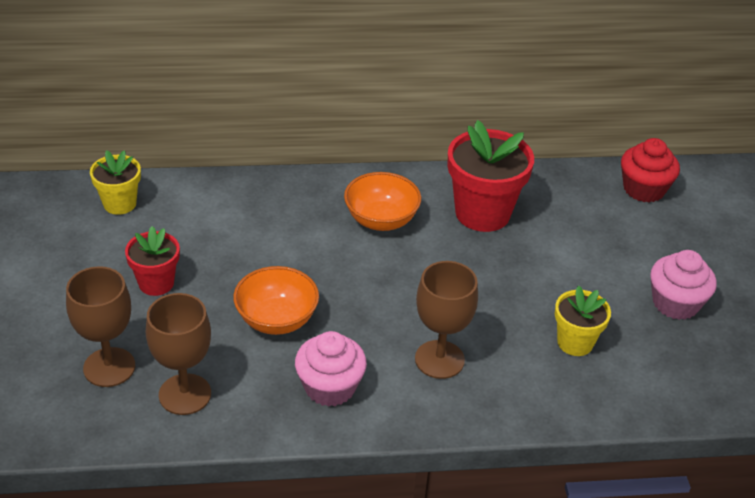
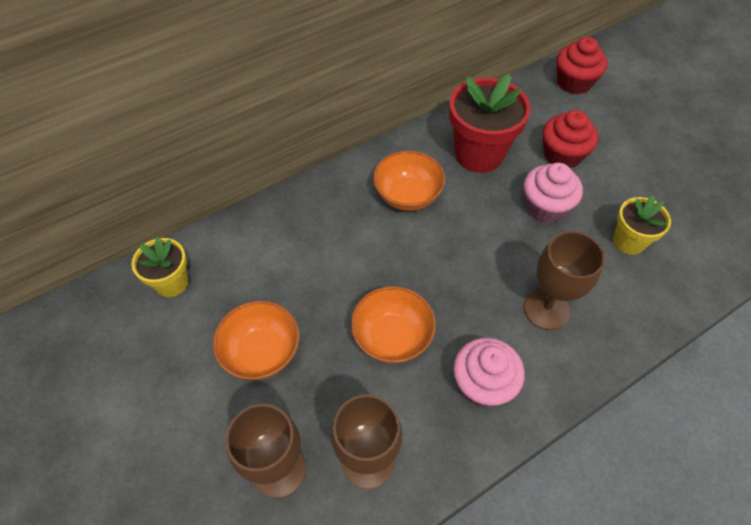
camera: 25 degrees left, 15 degrees up
(156, 283) = (262, 352): red flower pot -> orange bowl
(571, 246) = (562, 155): none -> red cupcake
(675, 303) = (667, 172): pink cupcake -> pink cupcake (545, 207)

